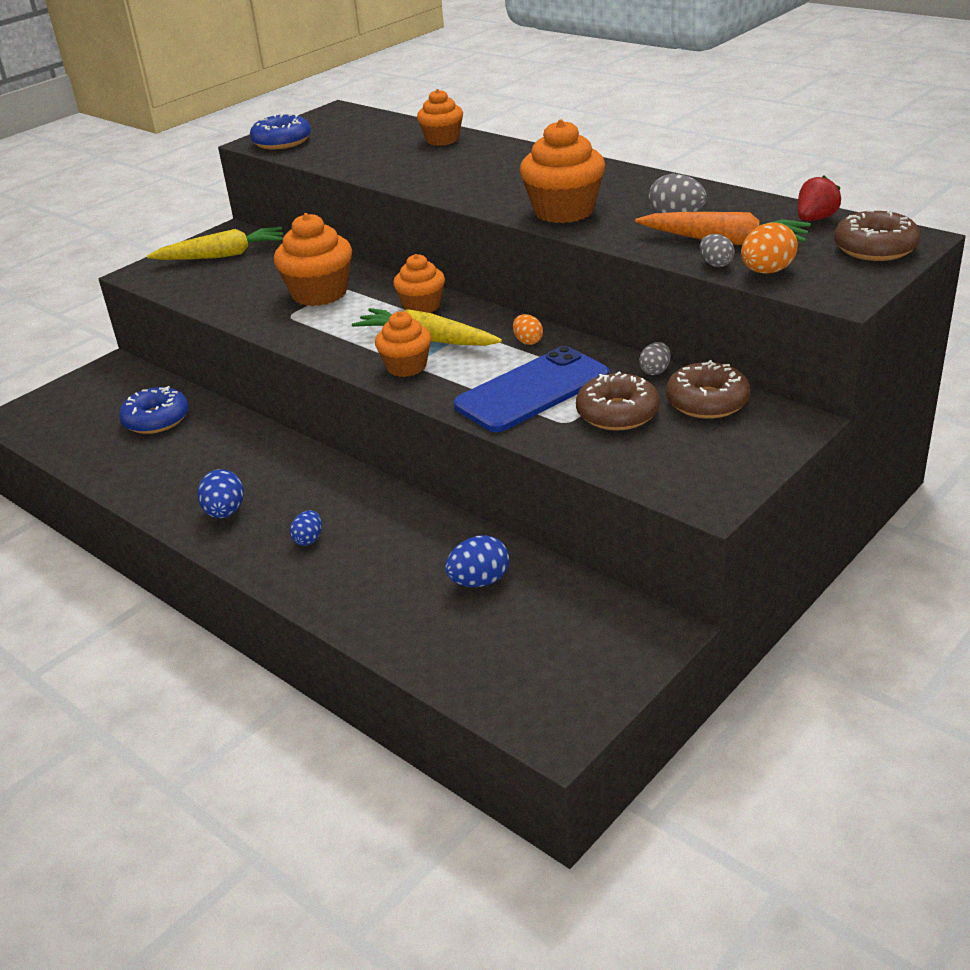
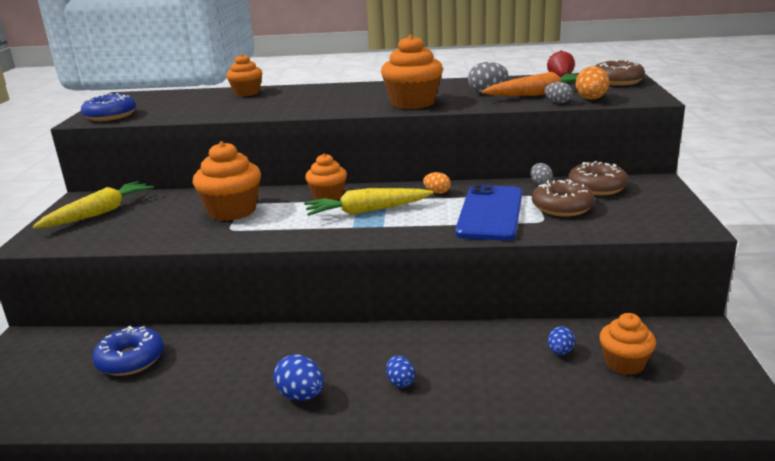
camera: 40 degrees left, 10 degrees down
(406, 367) = (381, 228): orange cupcake -> orange cupcake (624, 363)
(479, 581) = (560, 352): blue egg -> blue egg, size x0.64

